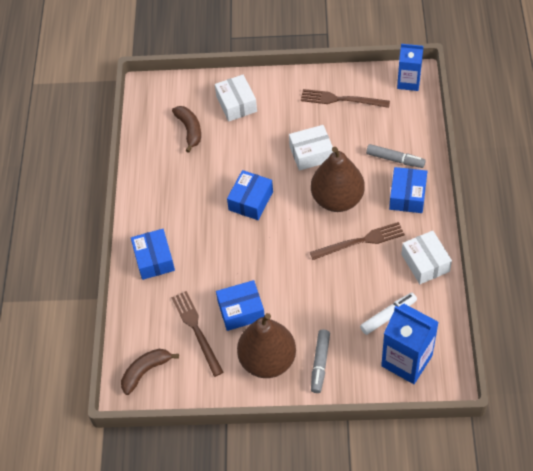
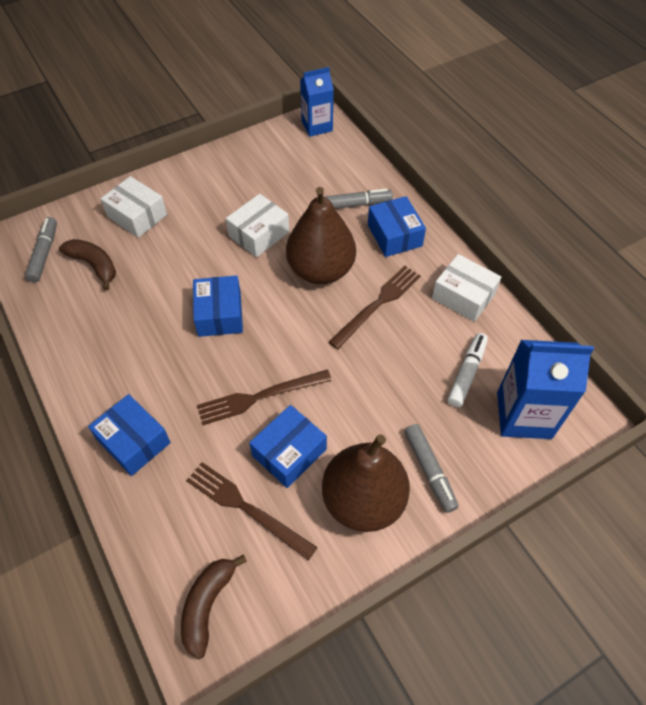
camera: 35 degrees left, 0 degrees up
(162, 108) = (44, 254): none -> grey marker
(341, 99) = (257, 168): brown fork -> brown fork (260, 397)

